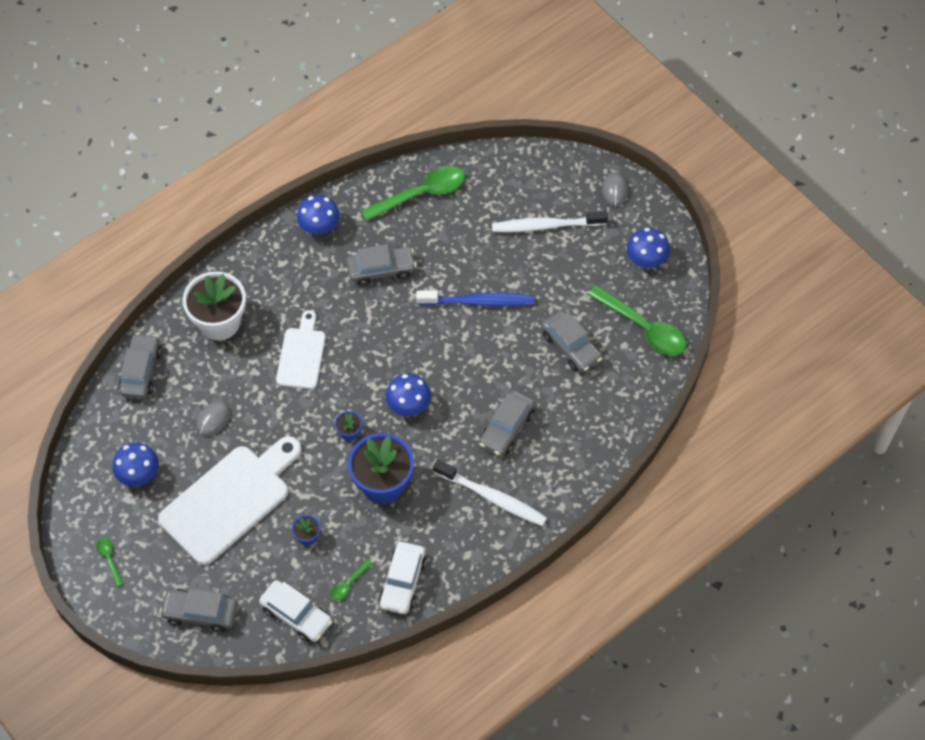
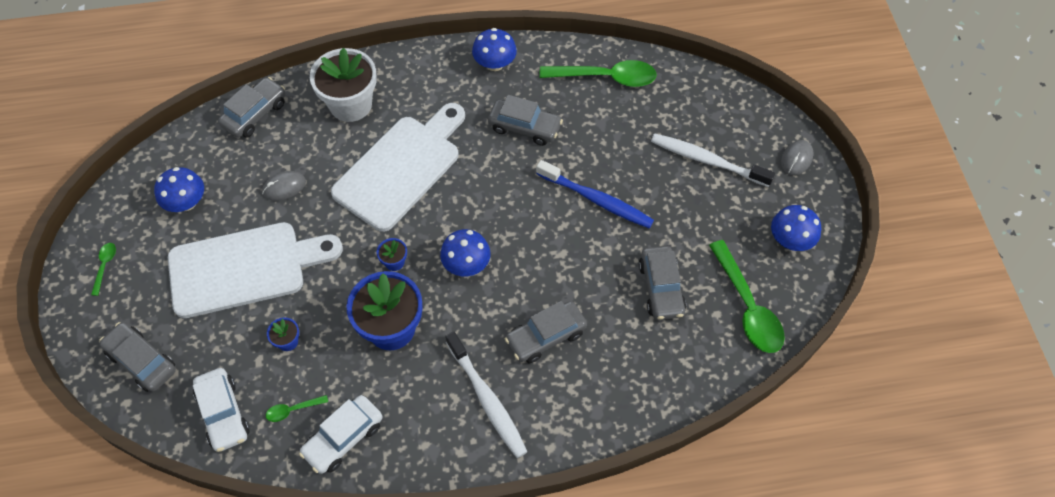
camera: 30 degrees right, 0 degrees up
(302, 355) = (401, 168): white cutting board -> white cutting board, size x1.75

